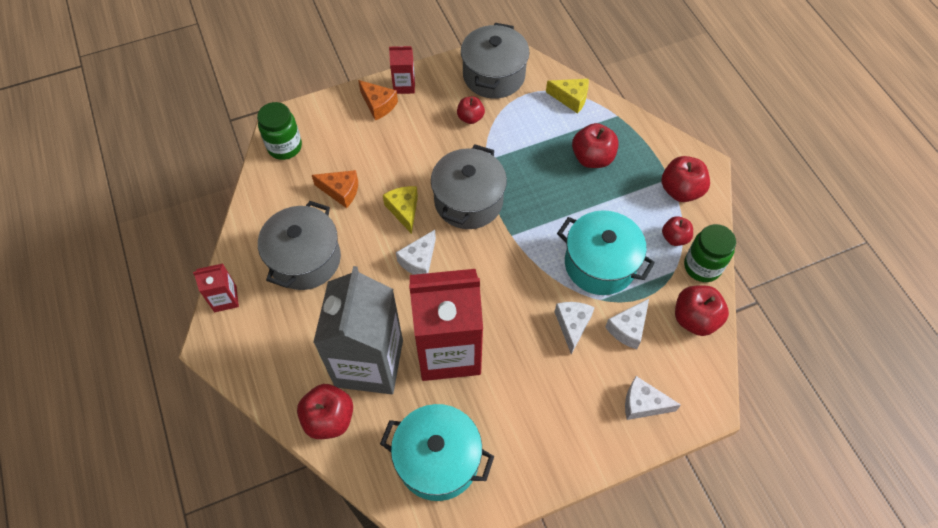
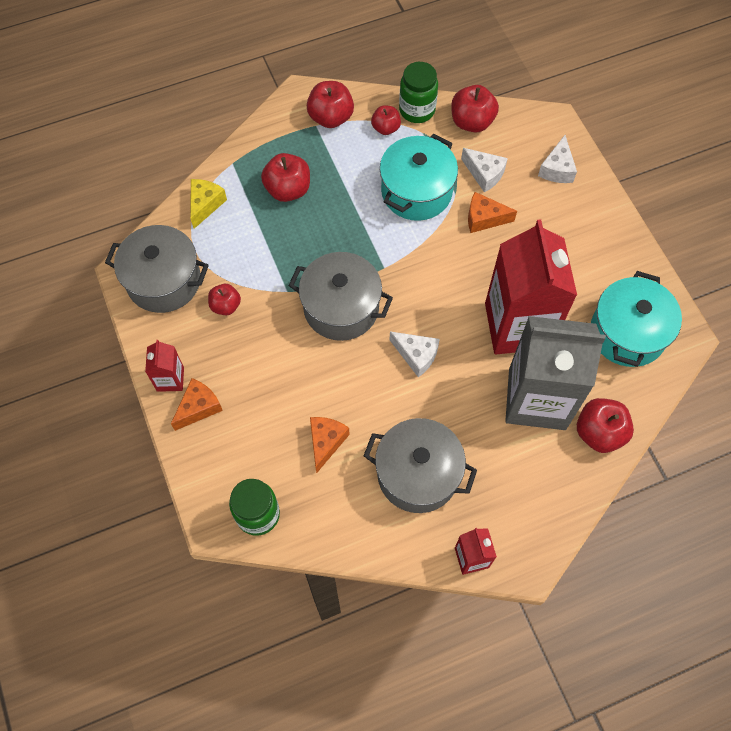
camera: 90 degrees left, 5 degrees up
(404, 210) = (352, 373): yellow cheese -> none
(572, 325) = (484, 218): white cheese -> orange cheese

